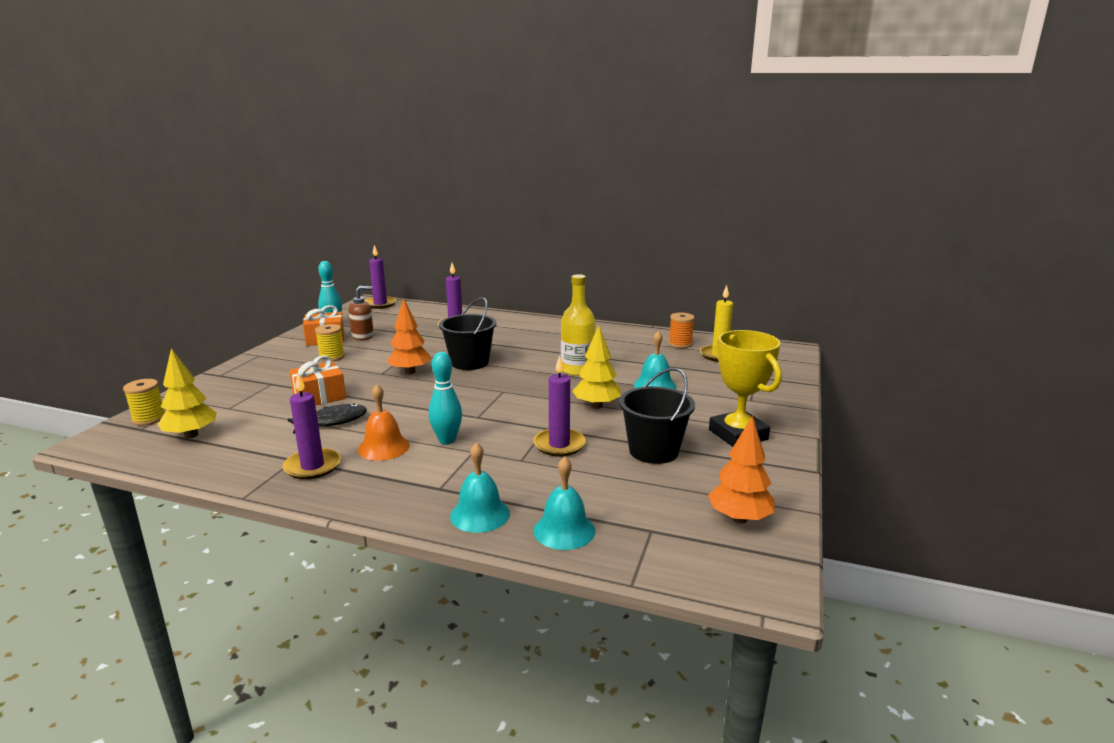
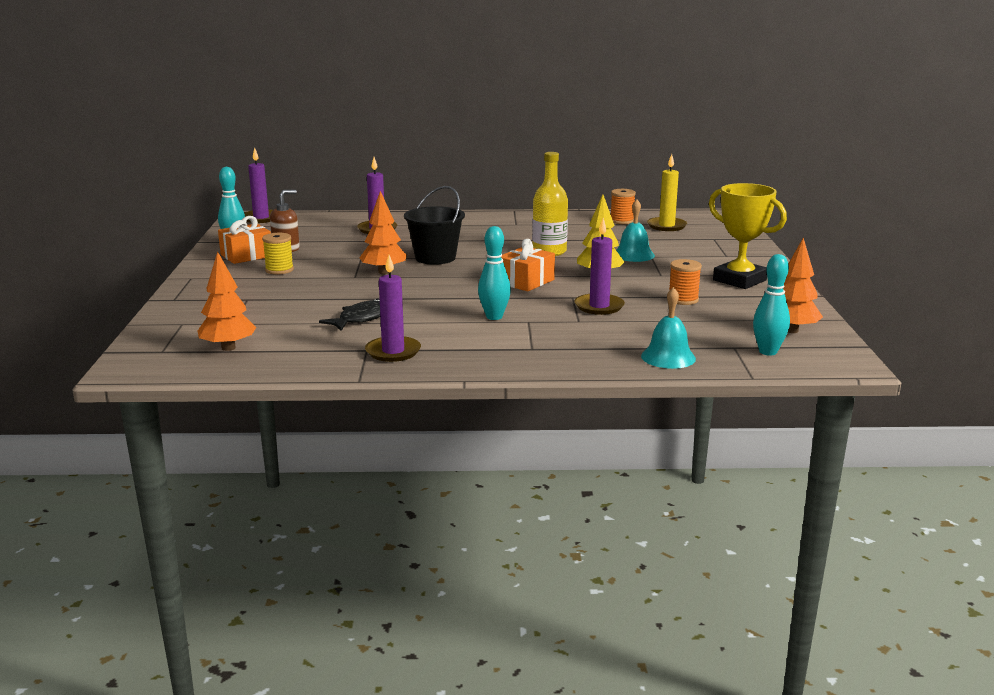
camera: 20 degrees left, 0 degrees up
(149, 419) = (157, 342): yellow spool -> none
(191, 435) = (228, 348): yellow tree -> orange tree
(319, 396) = (317, 302): orange gift -> orange gift (526, 281)
(383, 447) = (441, 329): orange bell -> none
(480, 514) = (588, 358): turquoise bell -> none
(653, 451) = (683, 300): black bucket -> orange spool
(684, 546) = (768, 352): none -> turquoise bowling pin

